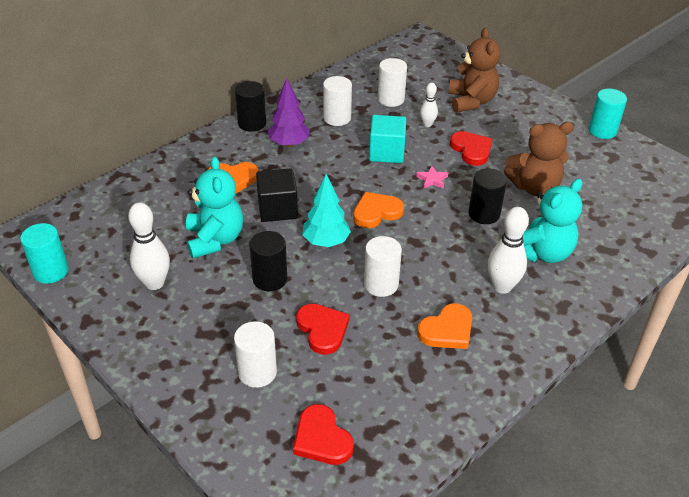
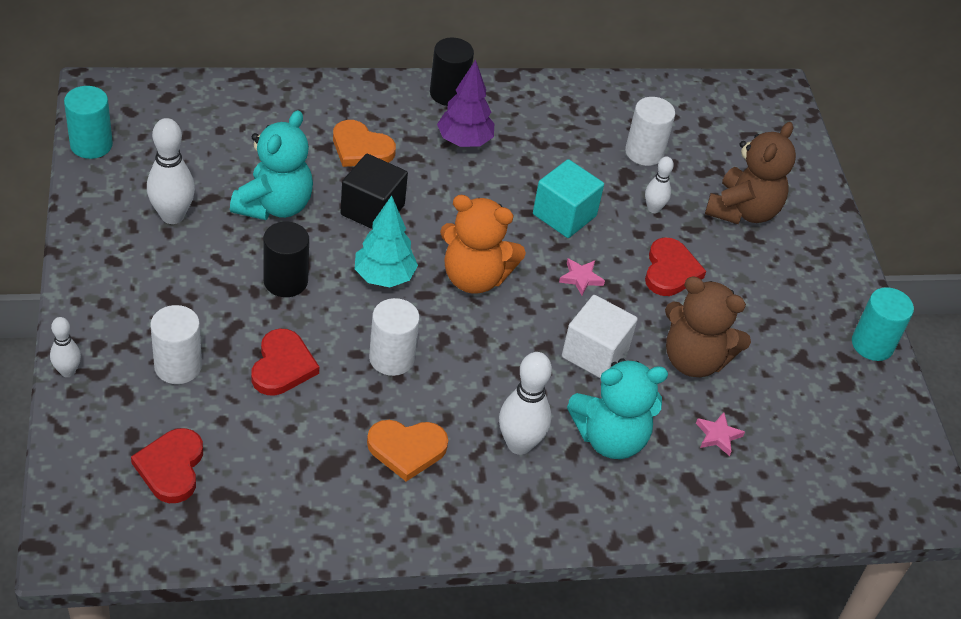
camera: 30 degrees right, 5 degrees up
(186, 424) = (68, 371): none -> white bowling pin
(337, 118) = (553, 140): white cylinder -> none
(376, 212) = (474, 277): orange heart -> orange teddy bear
(484, 214) = (595, 353): black cylinder -> white cube
(589, 218) = (718, 436): none -> pink star

